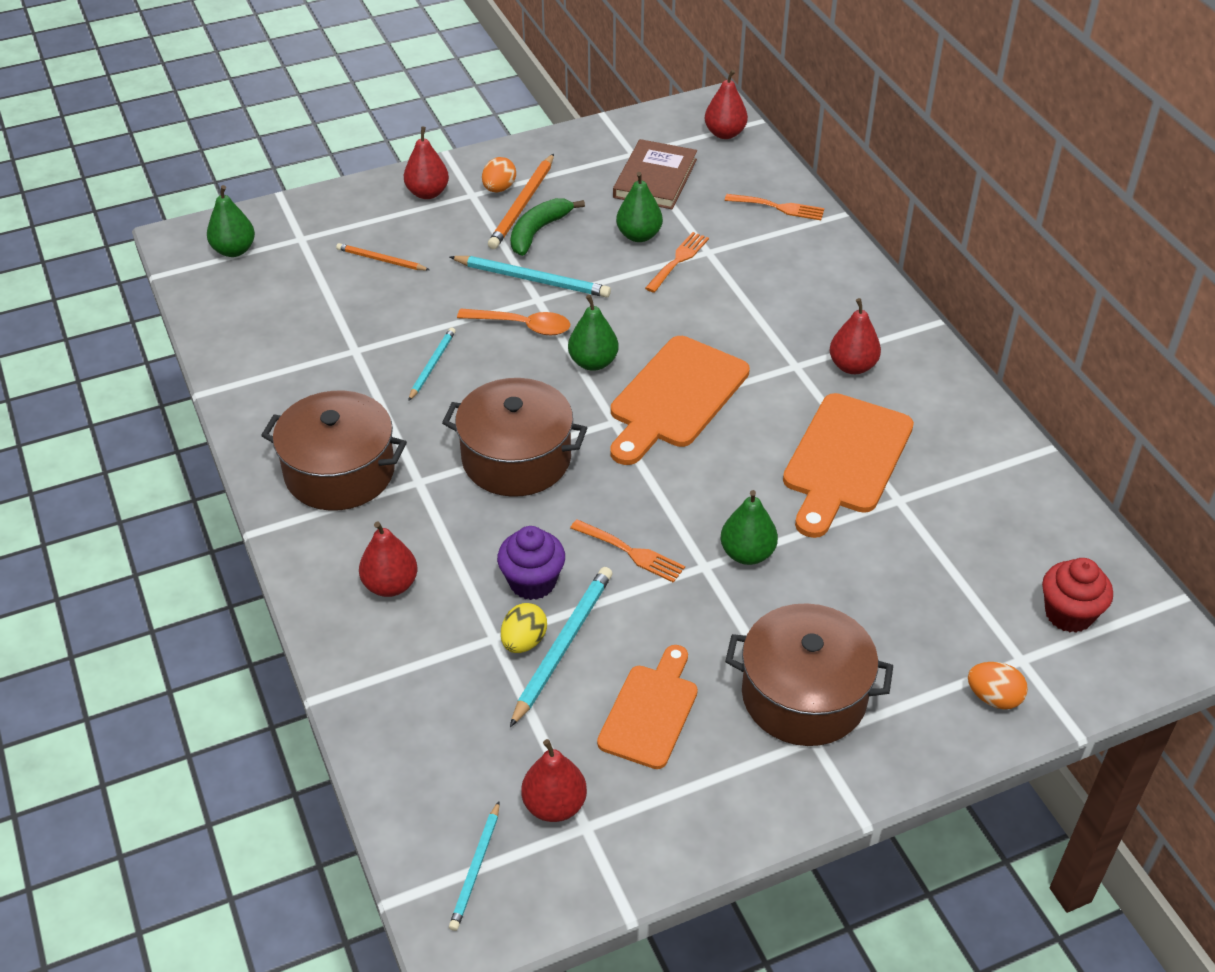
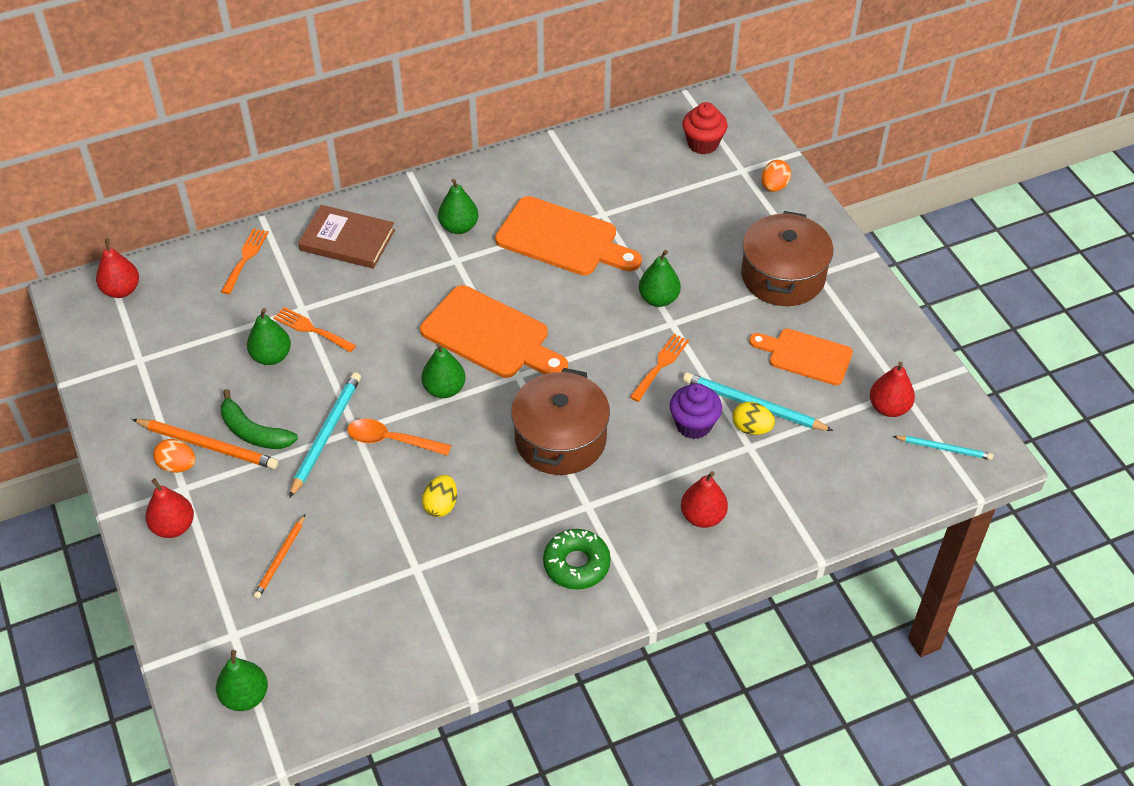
camera: 90 degrees left, 5 degrees up
(340, 472) = (576, 564): brown pot -> green donut
(432, 365) = (441, 505): turquoise pencil -> yellow egg
(522, 326) = (391, 440): orange spoon -> orange spoon turned 90 degrees counterclockwise
(655, 178) = (184, 343): brown book -> brown book (347, 240)
(852, 366) = (459, 227): red pear -> green pear

